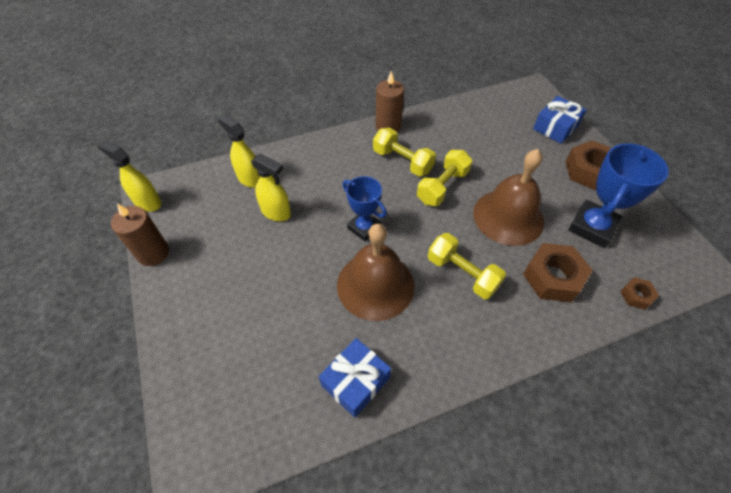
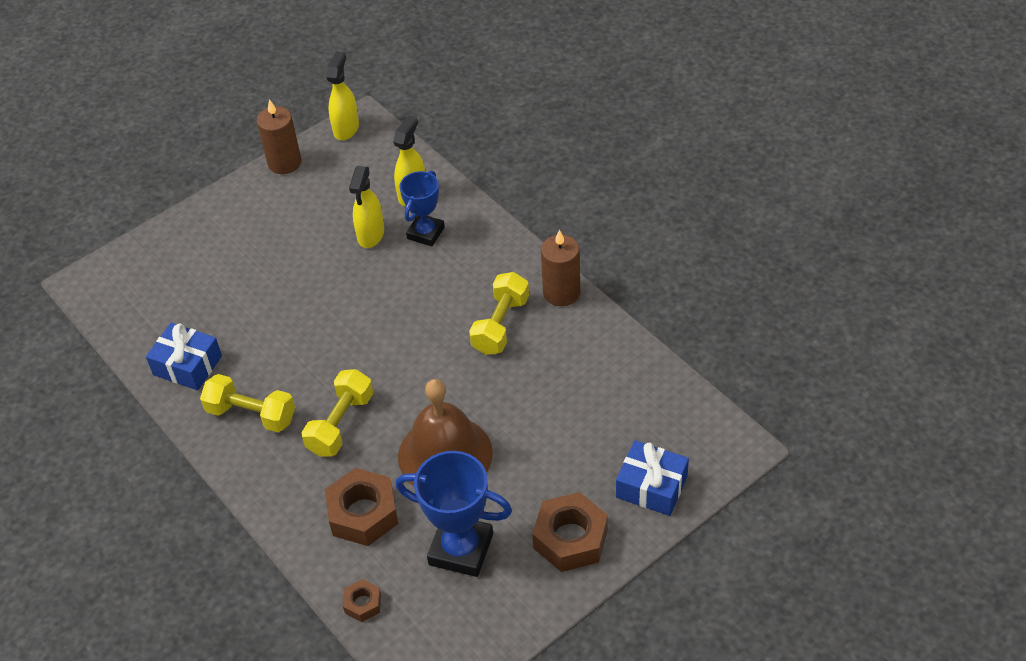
camera: 75 degrees right, 5 degrees down
(364, 228) = (376, 318): blue trophy -> blue trophy (425, 233)
(375, 285) = (301, 350): brown bell -> none
(442, 187) = (471, 376): yellow dumbbell -> yellow dumbbell (251, 414)

